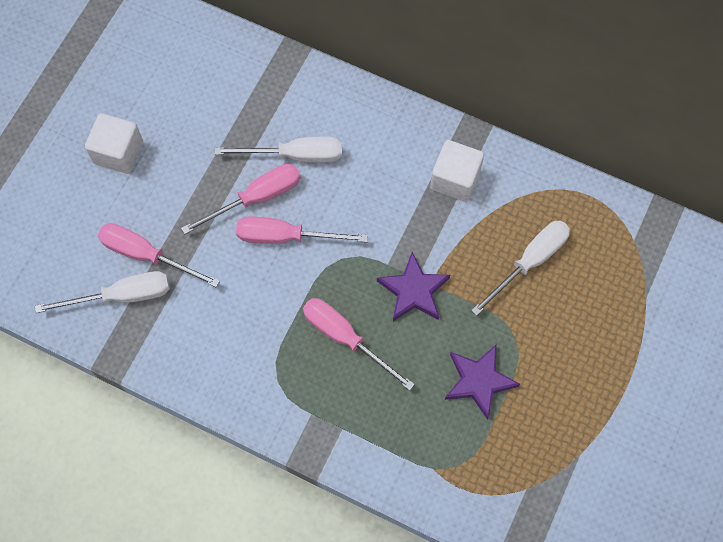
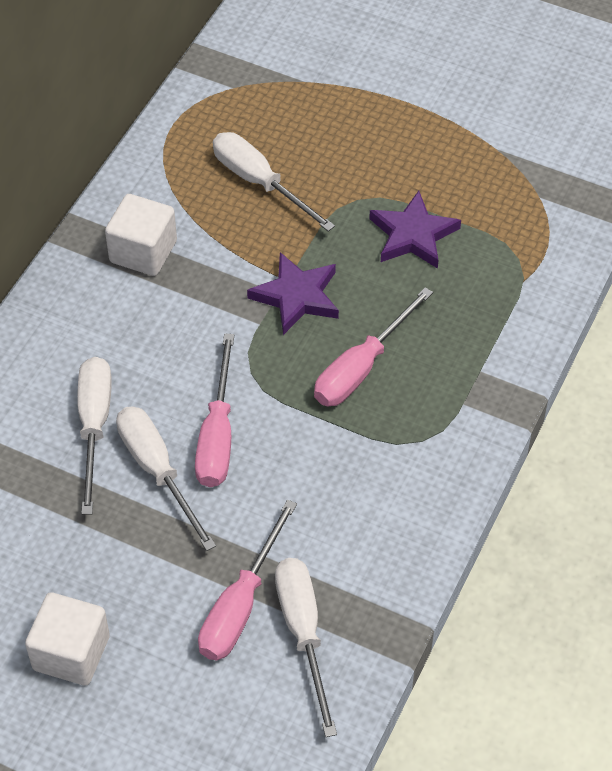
camera: 90 degrees left, 15 degrees down
(256, 198) = (157, 471): pink screwdriver -> white screwdriver

